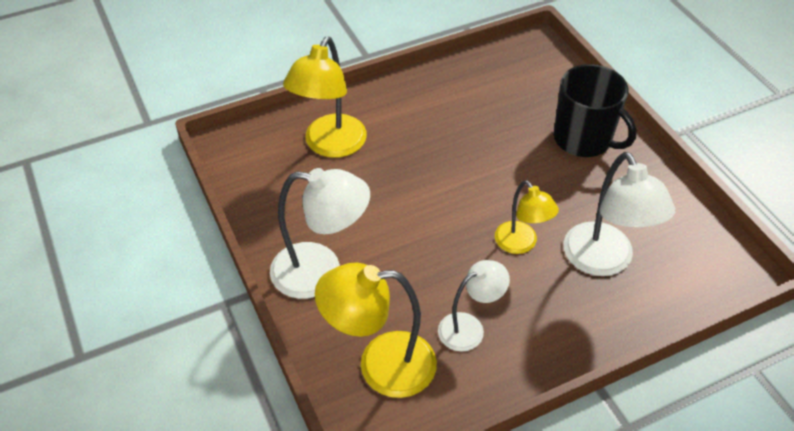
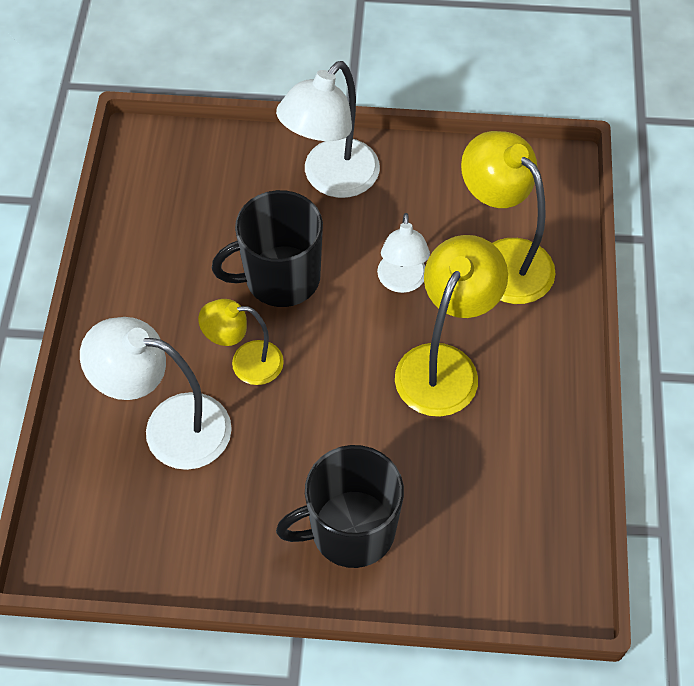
camera: 120 degrees right, 10 degrees up
(381, 365) = (199, 179): yellow lamp -> yellow lamp (444, 365)
(436, 259) = (280, 278): none -> black mug
(469, 327) = (185, 263): white lamp -> white lamp (401, 282)

